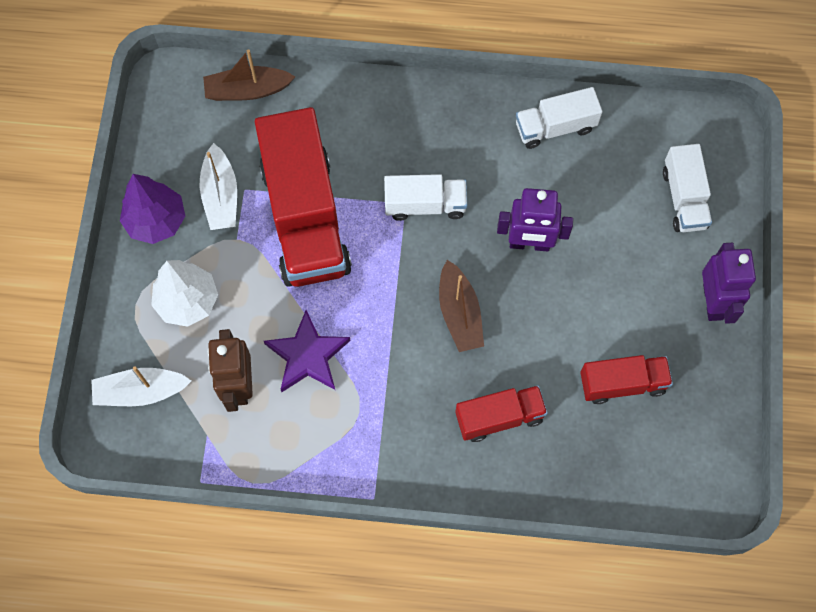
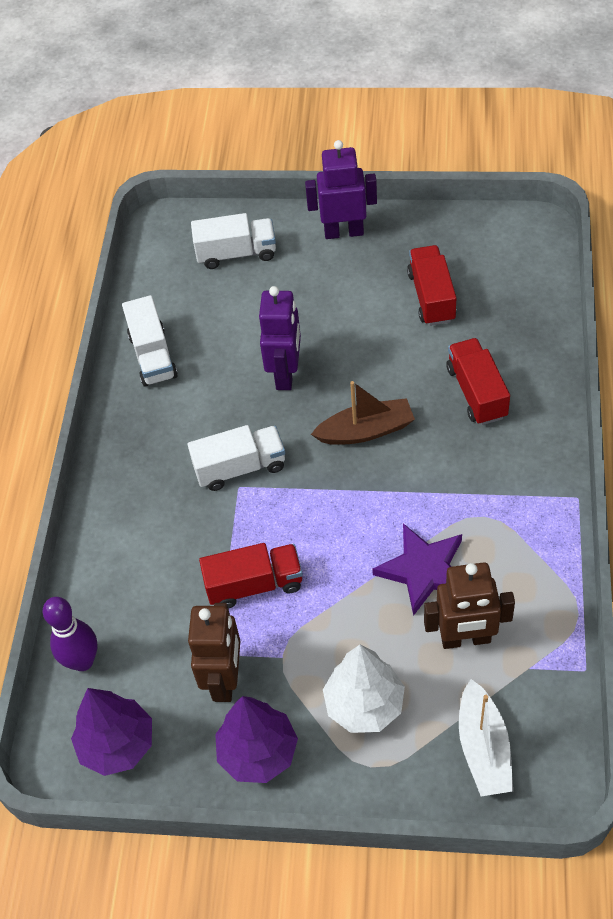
camera: 85 degrees left, 15 degrees down
(174, 120) = (117, 744): none -> purple tree
(221, 196) = (225, 679): white boat -> brown robot
(247, 90) = (82, 661): brown boat -> purple bowling pin
(305, 217) = (254, 584): red truck -> red truck, size x0.51
(425, 204) = (240, 467): white truck -> white truck turned 75 degrees clockwise

